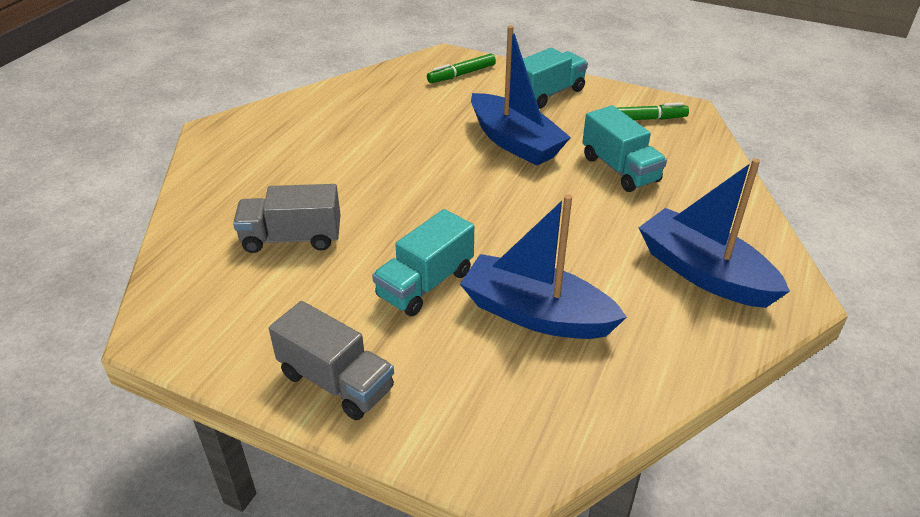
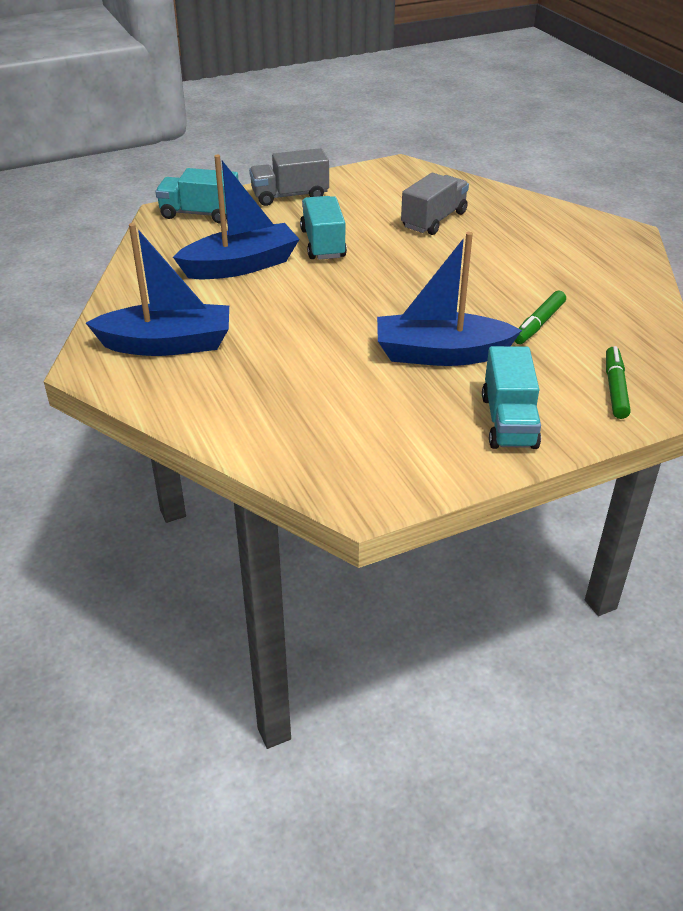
camera: 130 degrees right, 0 degrees up
(620, 169) = (327, 385): turquoise truck -> turquoise truck (200, 214)
(645, 119) = (382, 455): green marker -> green marker (538, 324)

